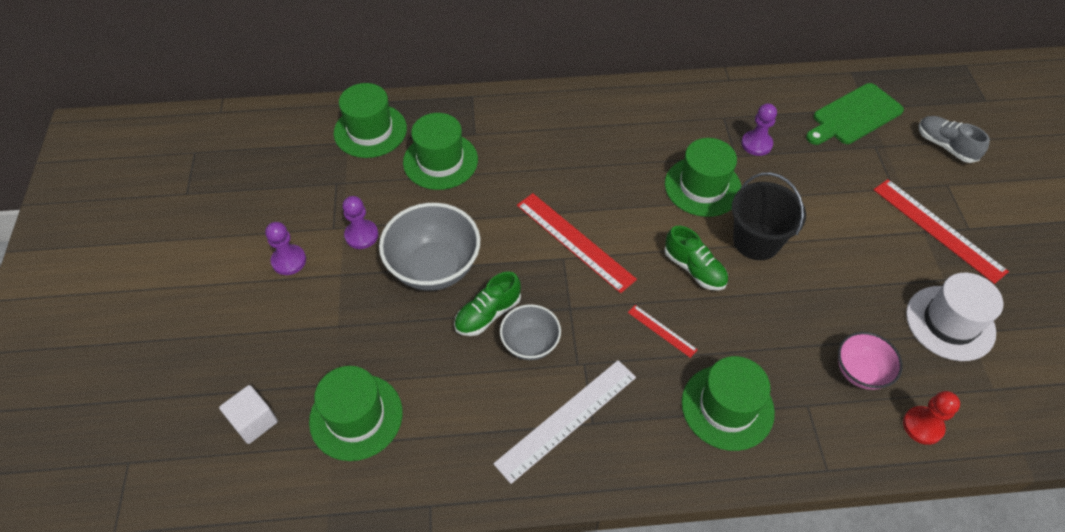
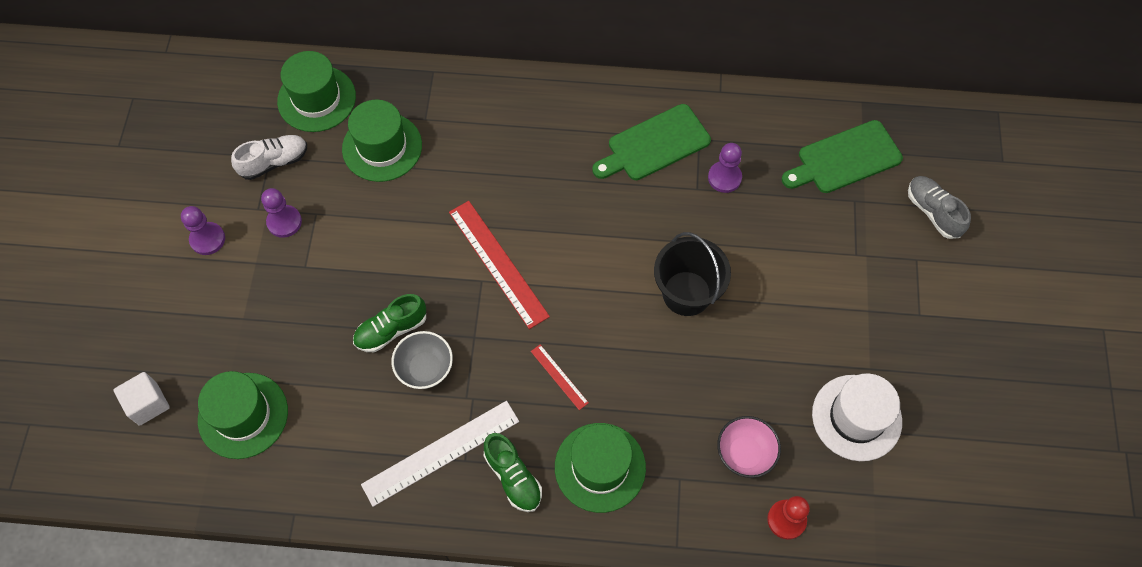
camera: 10 degrees right, 10 degrees up
(341, 187) = (274, 162): none -> white shoe
(434, 267) = (349, 270): grey bowl -> none
(686, 127) = (654, 144): none -> green cutting board
(694, 269) = (612, 314): green shoe -> green shoe (513, 477)
(702, 186) = (650, 220): green hat -> none
(938, 229) = (885, 311): red ruler -> none

